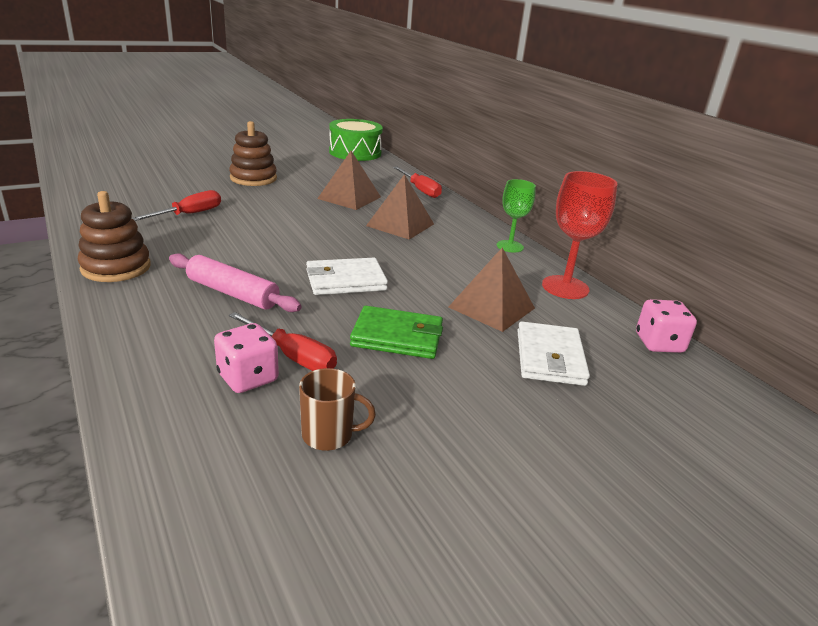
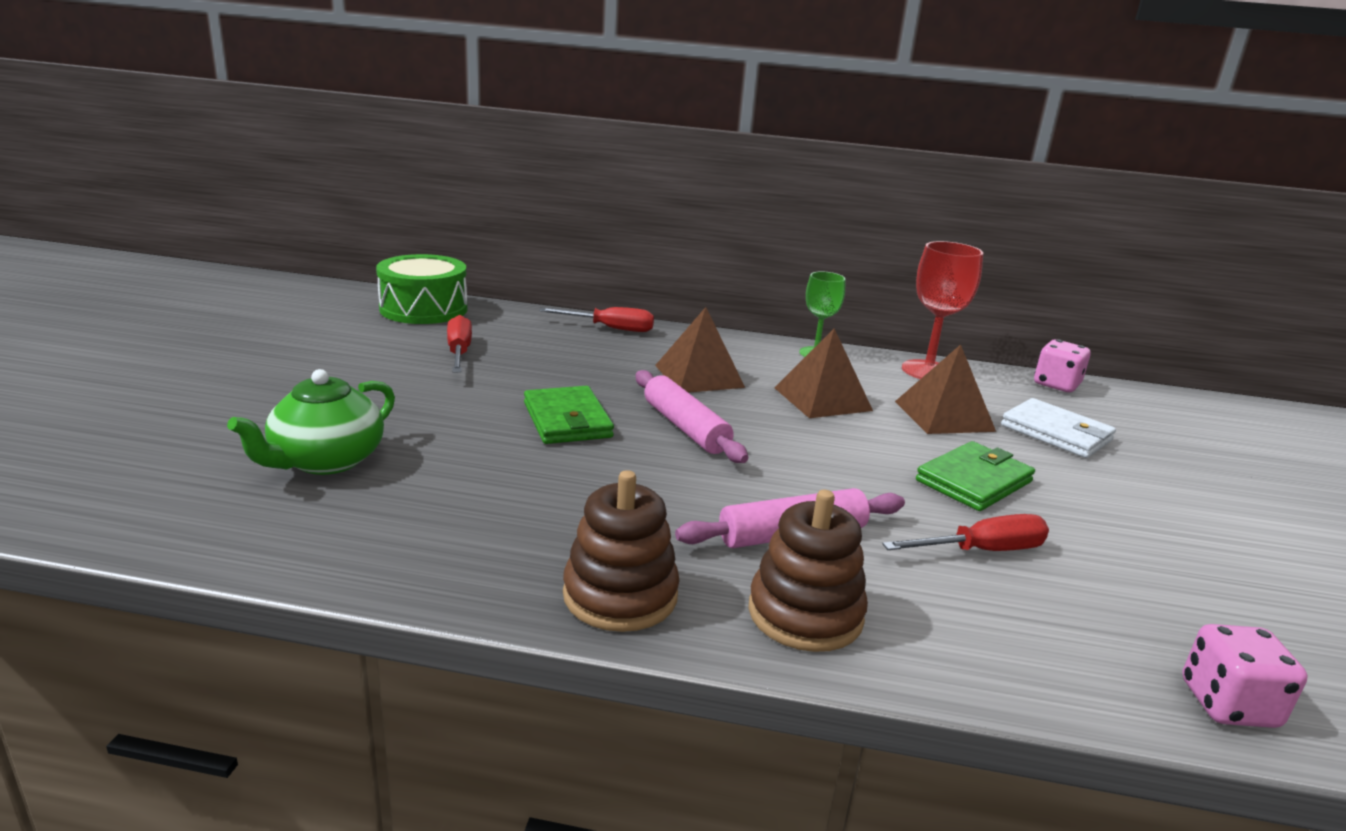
camera: 50 degrees left, 5 degrees down
(166, 184) = (326, 461): none -> green teapot
(189, 214) = (486, 482): red screwdriver -> red screwdriver (459, 352)
(248, 378) = (1015, 593): pink dice -> pink dice (1228, 704)
(253, 178) = (412, 396): brown stacking toy -> brown stacking toy (805, 614)
(282, 211) = (567, 420): none -> green wallet
(322, 238) = (685, 427): none -> pink rolling pin
(329, 435) = (1150, 585): brown mug -> none
(345, 280) = (820, 458): white wallet -> none
(349, 197) = (578, 369): brown pyramid -> brown pyramid (822, 399)

